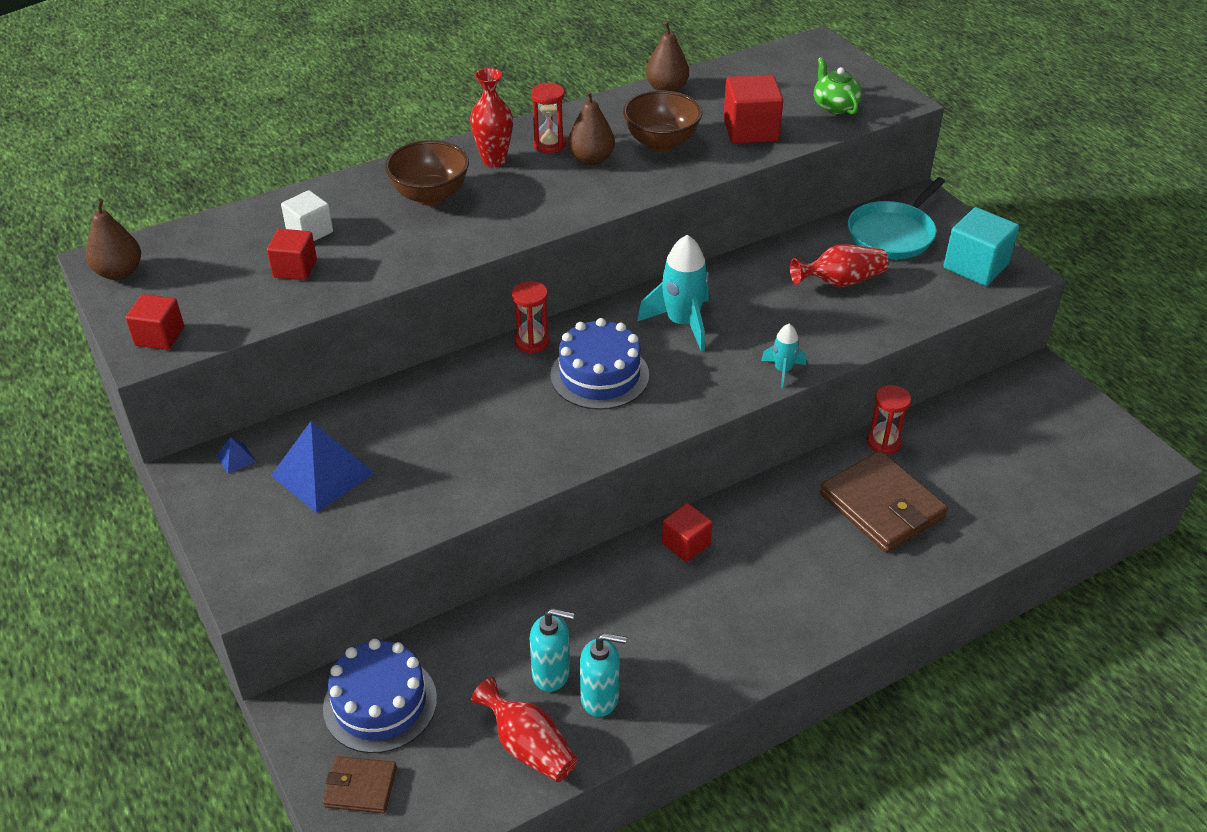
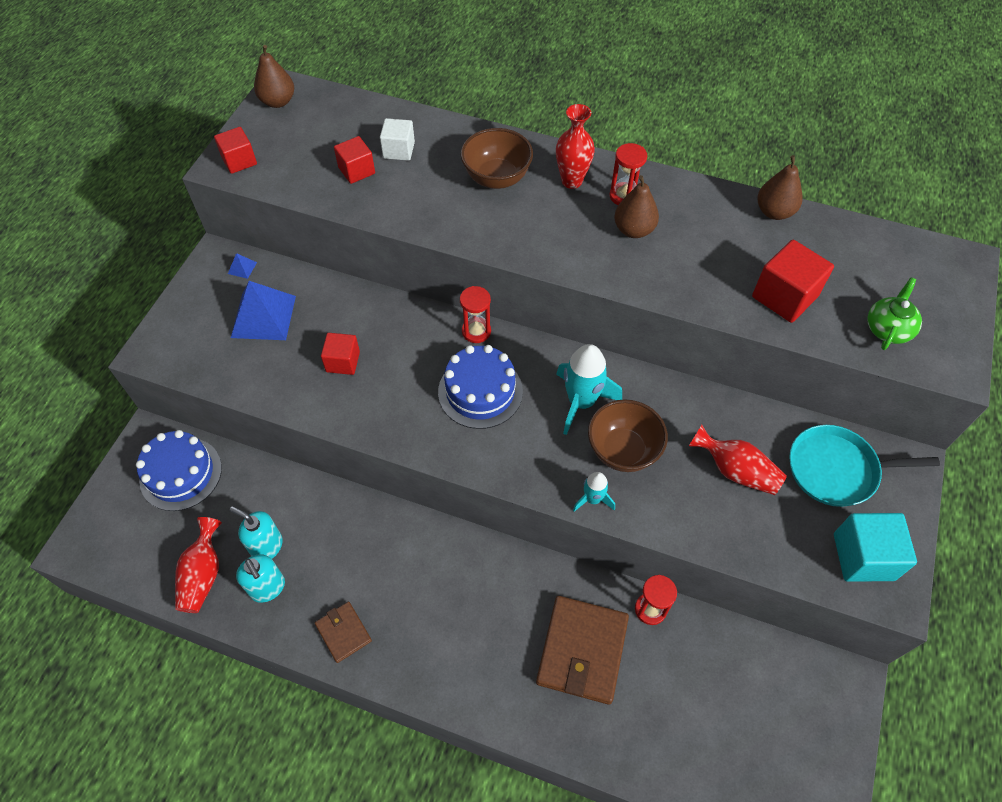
camera: 50 degrees right, 15 degrees up
(361, 787) = (117, 509): brown wallet -> brown wallet (343, 632)
(551, 673) = (267, 546): turquoise soap dispenser -> turquoise soap dispenser turned 150 degrees clockwise
(661, 143) = (701, 255): brown bowl -> brown bowl (623, 450)
(686, 544) = (435, 546): red cube -> red cube (343, 362)

